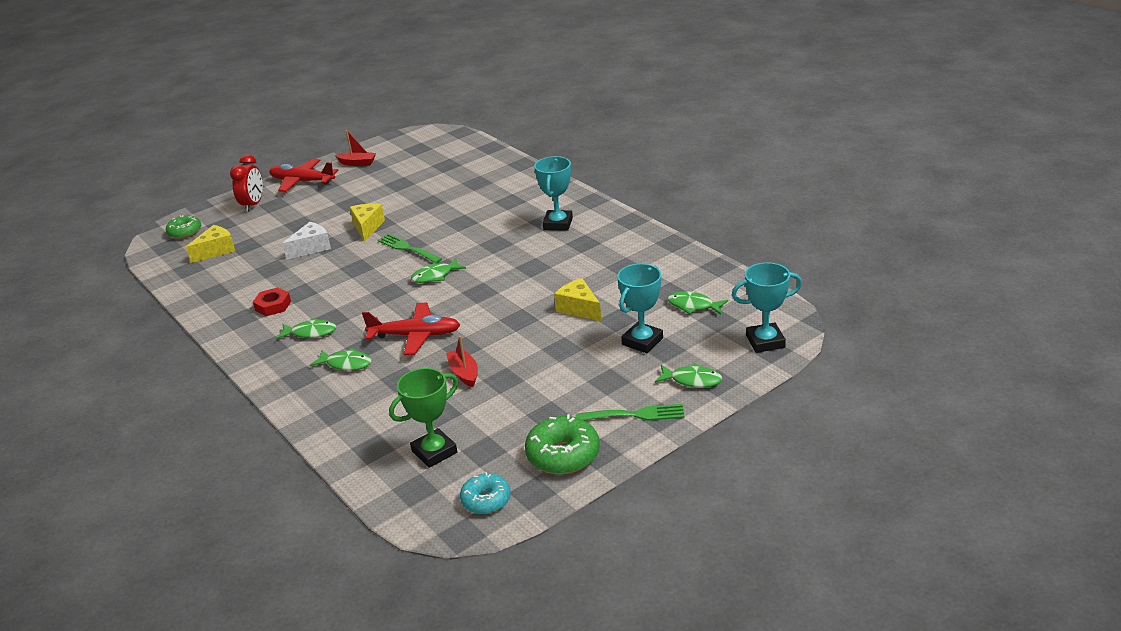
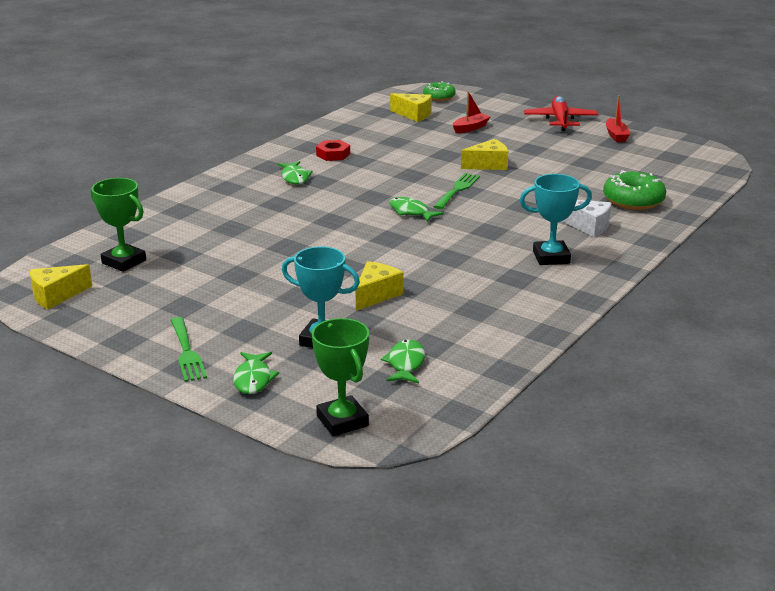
camera: 70 degrees right, 5 degrees down
(253, 205) = (502, 111): red clock -> none
(311, 248) = (437, 149): white cheese -> white cheese (588, 226)
(346, 364) = (250, 201): green fish -> none
(415, 335) = (302, 222): red plane -> none
(464, 373) = (245, 254): red boat -> red boat (470, 128)
(486, 500) = (56, 296): turquoise donut -> yellow cheese
(563, 455) = (120, 322): green donut -> green donut (633, 201)
(765, 341) = (342, 421): turquoise trophy -> green trophy

